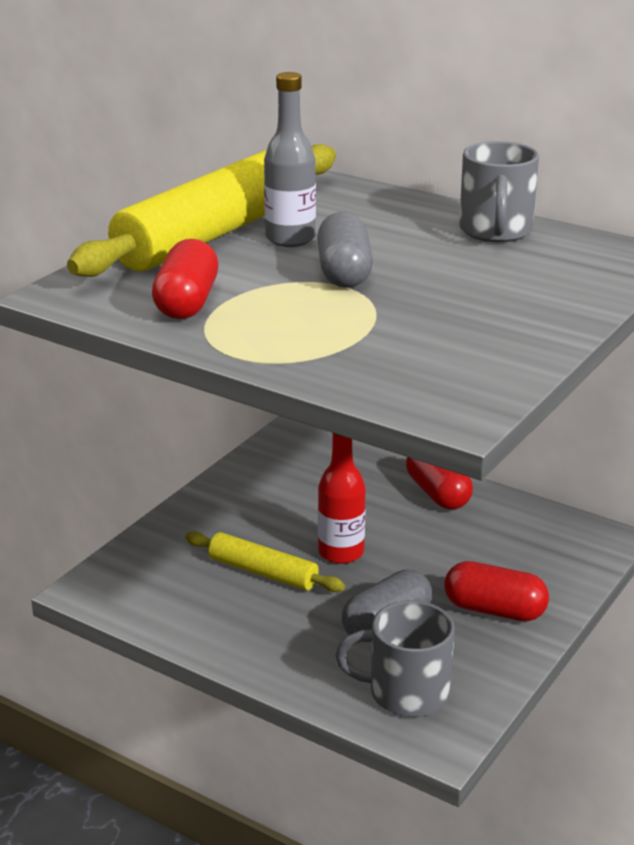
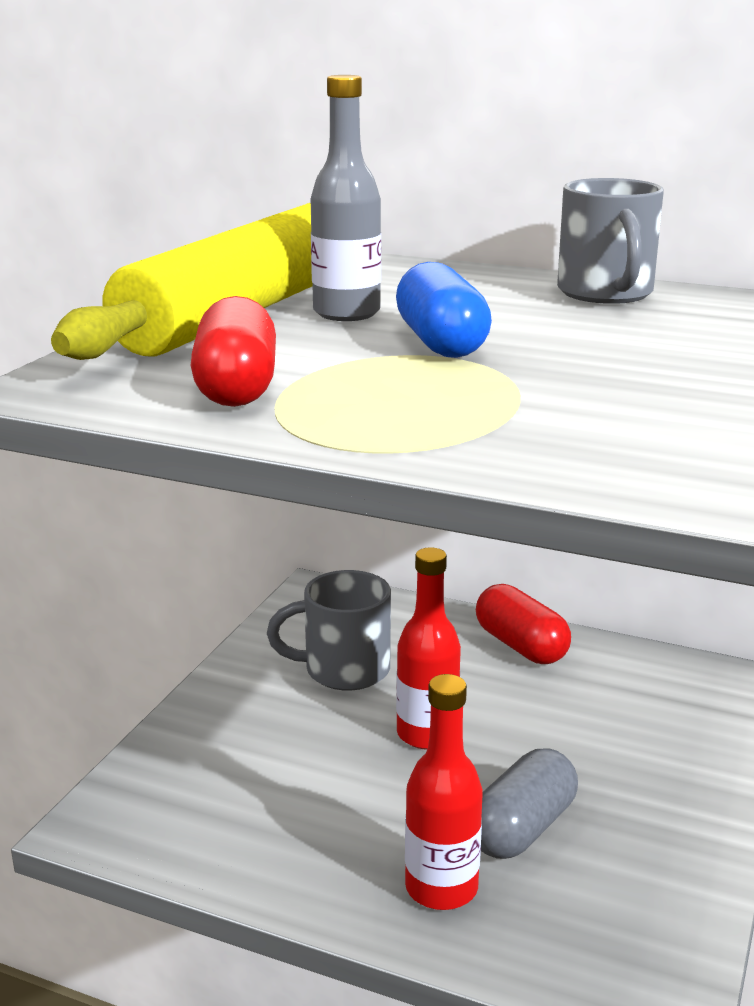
camera: 10 degrees left, 5 degrees down
(263, 572) = (332, 772): yellow rolling pin -> none
(315, 656) = (441, 888): none -> red bottle
(344, 273) = (441, 343): grey capsule -> blue capsule
(406, 693) = (586, 929): grey mug -> grey mug (344, 670)
(494, 610) = (654, 791): red capsule -> none

